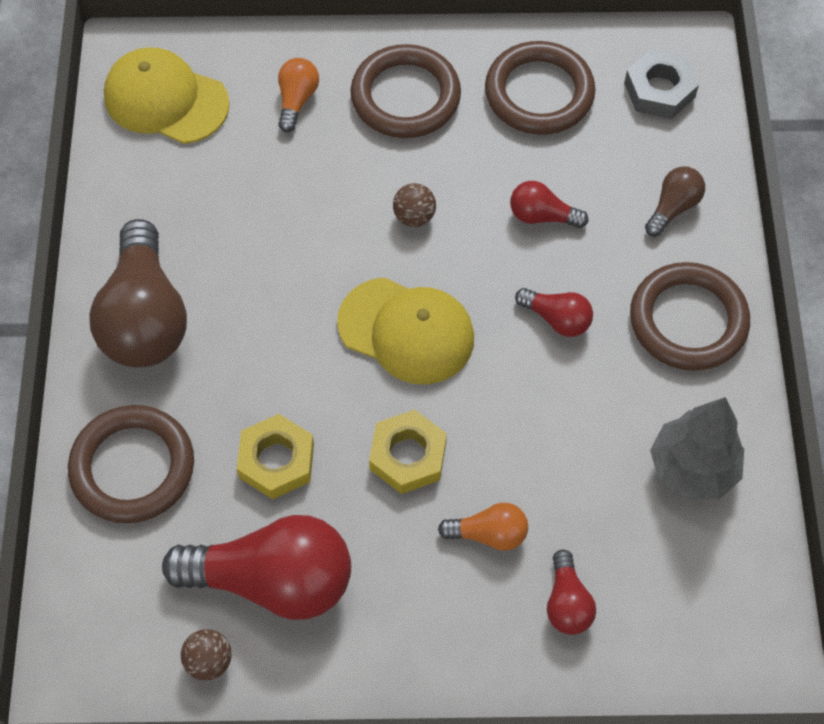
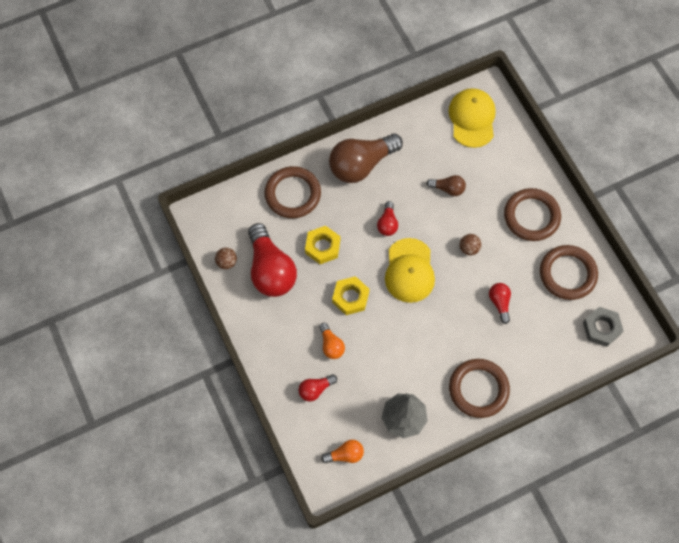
camera: 65 degrees right, 5 degrees up
(297, 100) = (503, 171): orange light bulb -> orange light bulb (345, 455)
(557, 319) = (449, 331): red light bulb -> red light bulb (387, 223)
(673, 207) = (537, 360): brown light bulb -> brown light bulb (448, 189)

